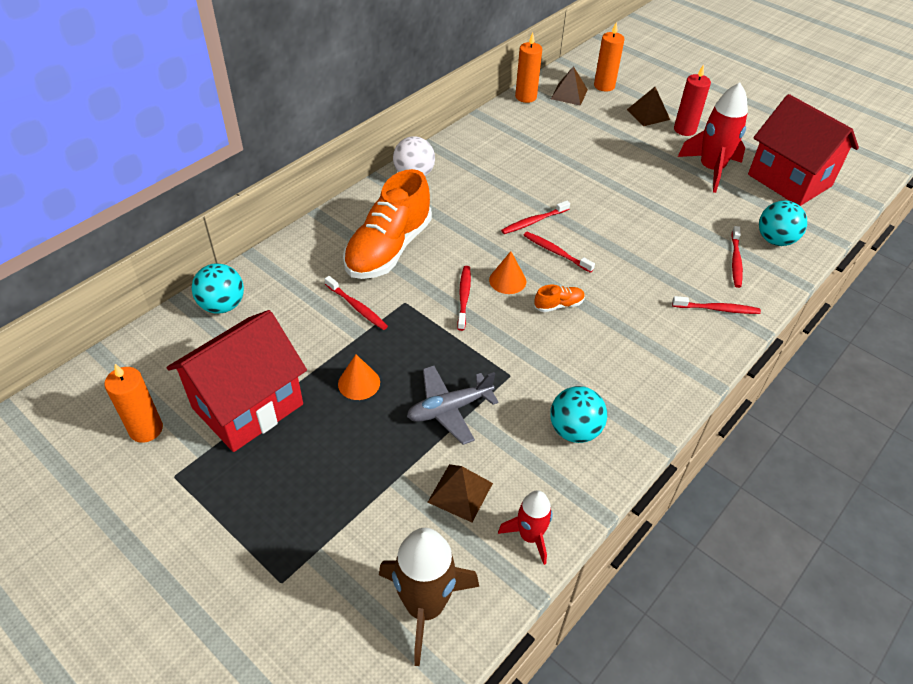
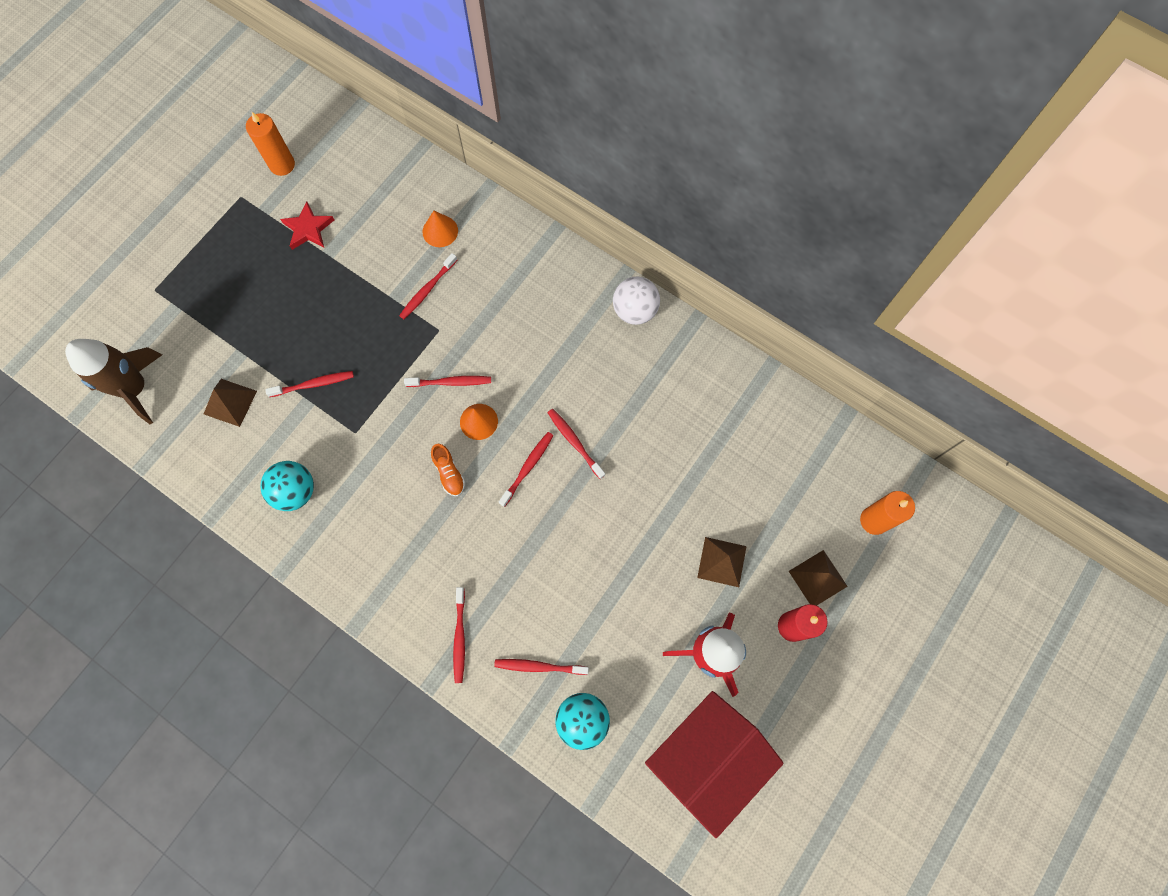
camera: 85 degrees right, 25 degrees up
(222, 305) = (418, 180): turquoise ball -> none
(247, 406) = (308, 229): red house -> red star
(359, 383) = (337, 307): orange cone -> orange cone (440, 231)
(388, 249) = (511, 304): orange shoe -> none
(449, 409) = (313, 384): grey plane -> red toothbrush
(526, 97) = (821, 420): orange candle -> none
(530, 536) = (191, 459): red rocket -> none
(569, 94) = (842, 474): brown pyramid -> brown pyramid (722, 561)

